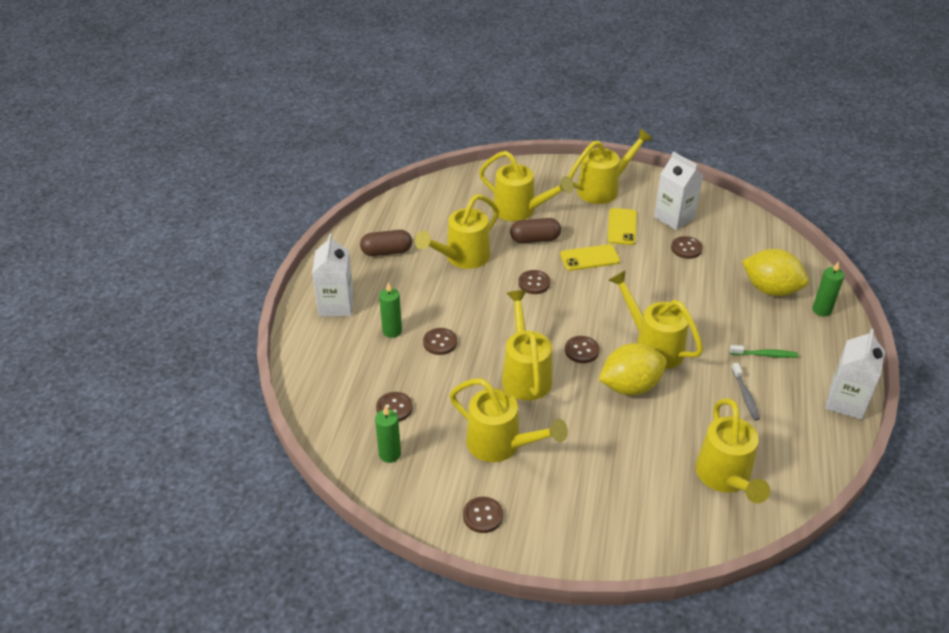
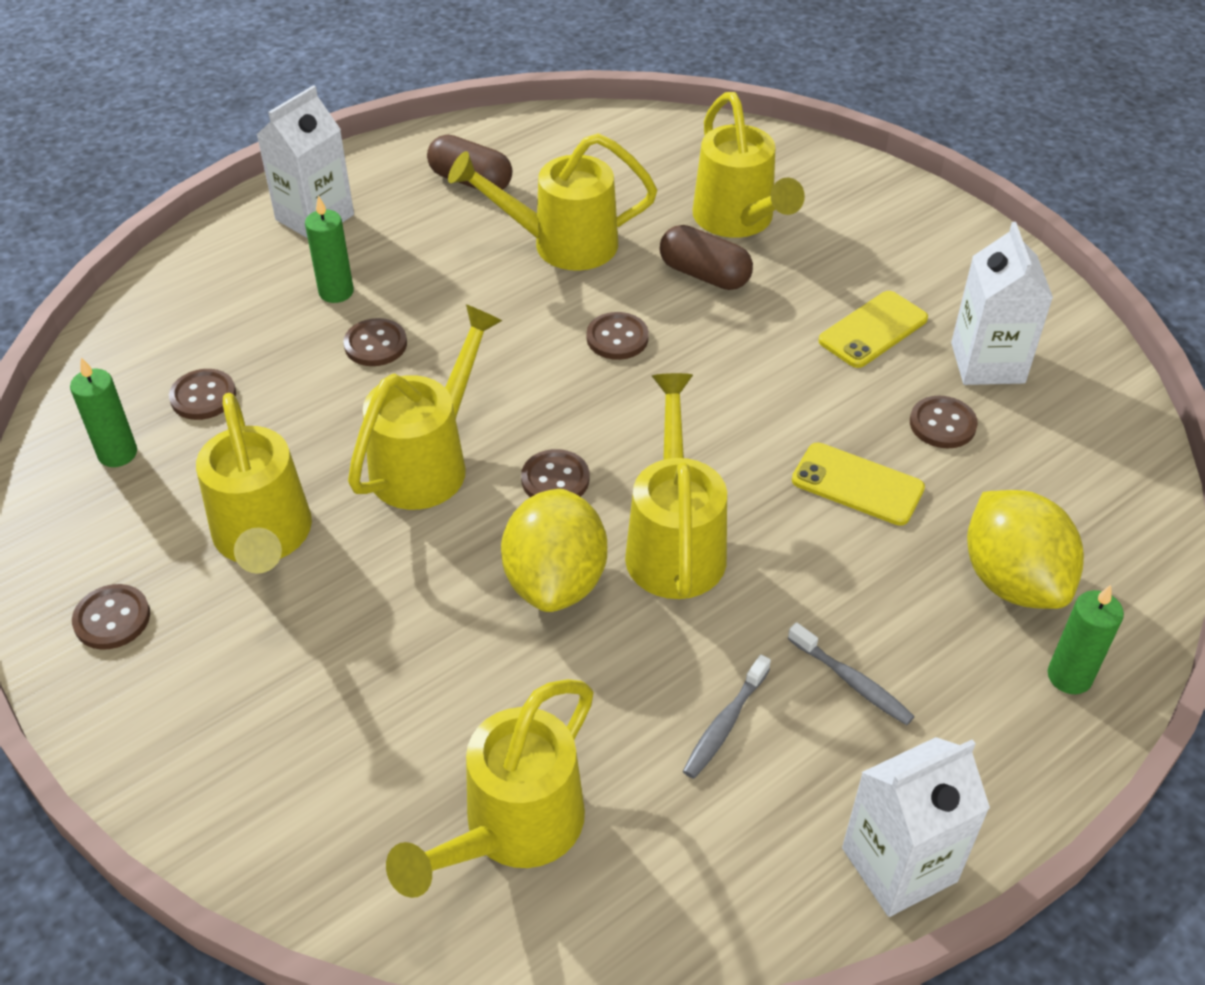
camera: 40 degrees right, 5 degrees up
(589, 258) = (754, 349): yellow phone -> yellow phone (857, 484)
(603, 189) = (918, 255): yellow watering can -> none
(630, 386) = (556, 581): yellow lemon -> yellow lemon turned 75 degrees clockwise
(765, 355) = (852, 682): green toothbrush -> grey toothbrush

